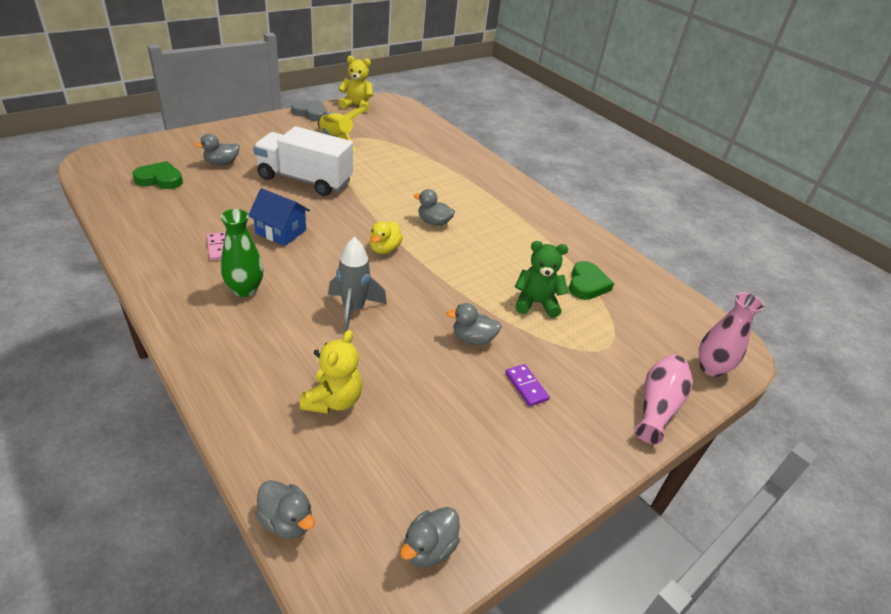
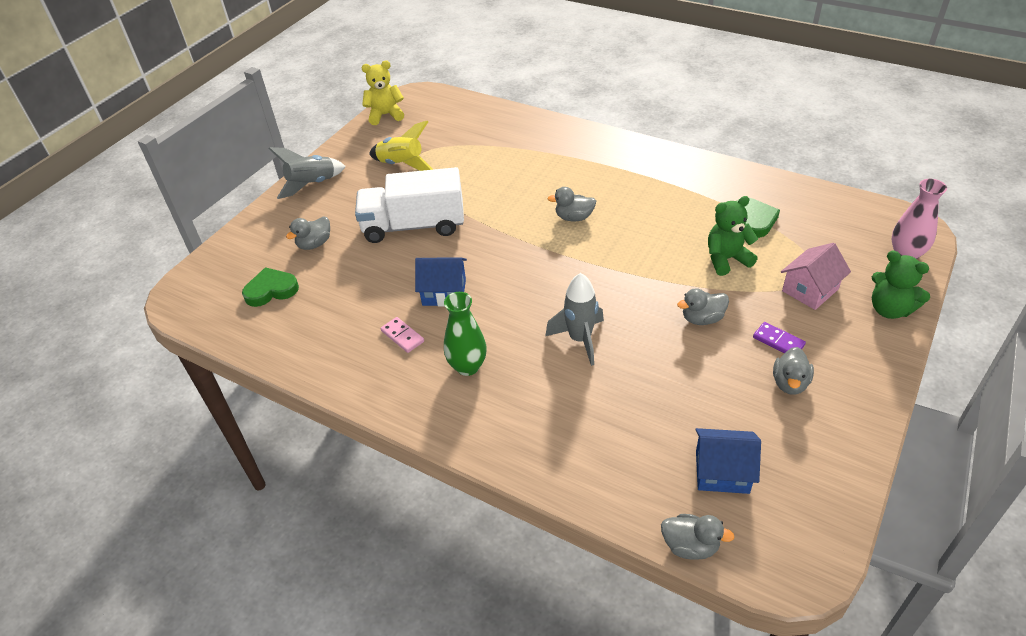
camera: 15 degrees left, 5 degrees up
(260, 127) = (312, 185): none -> grey rocket
(310, 113) = (347, 145): grey heart -> none
(333, 400) = (637, 430): yellow teddy bear -> none
(376, 471) = (722, 472): none -> blue house
(384, 249) = (554, 266): yellow duck -> none
(429, 548) = (811, 510): grey duck -> grey duck (790, 383)
(592, 358) = (810, 290): none -> pink house
(657, 407) = (889, 309): pink vase -> green teddy bear

